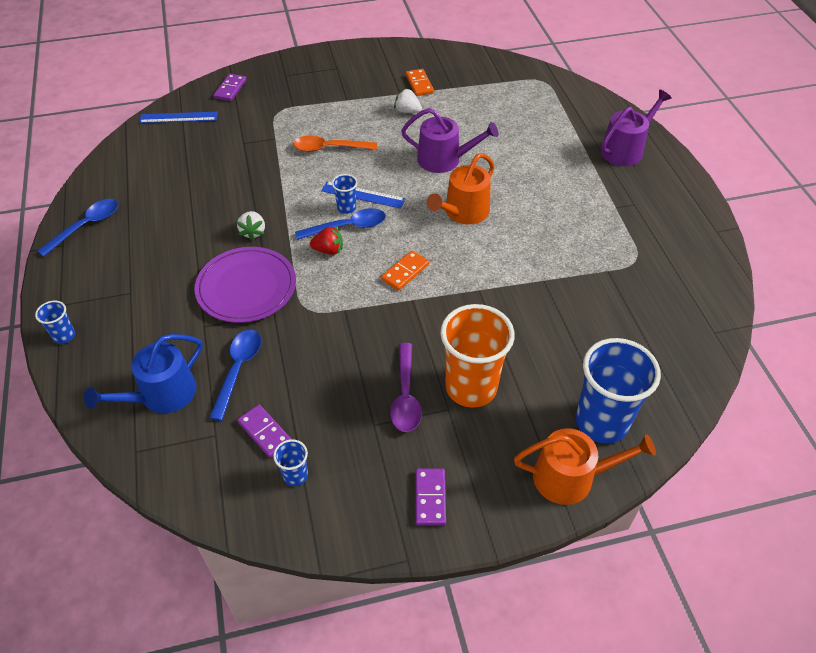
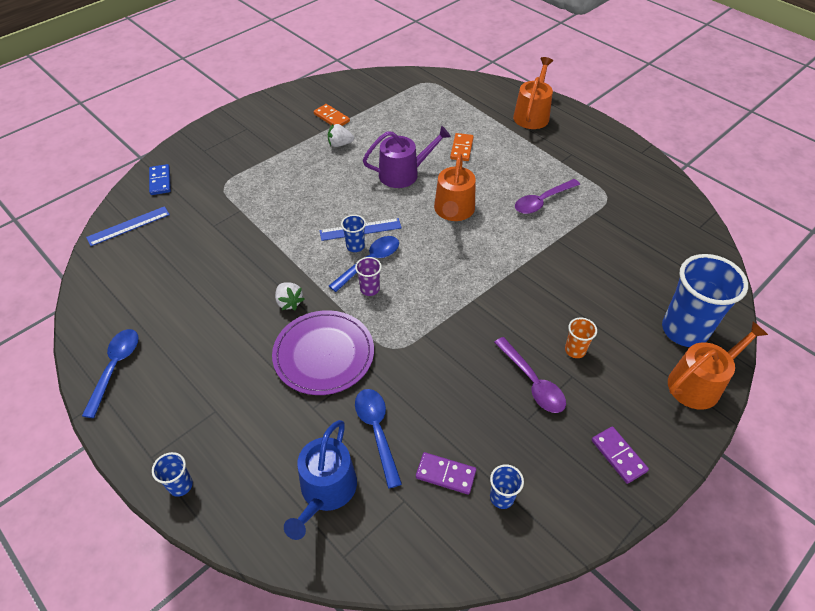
camera: 30 degrees left, 0 degrees up
(230, 89) = (160, 181): purple domino -> blue domino
(328, 250) = (370, 289): red strawberry -> purple cup
(329, 148) = (298, 200): orange spoon -> none
(405, 272) = (448, 280): orange domino -> orange domino (462, 148)
(471, 387) = (575, 350): orange cup -> orange cup, size x0.45
(560, 238) = (542, 201): none -> purple spoon
(625, 149) = (532, 115): purple watering can -> orange watering can

